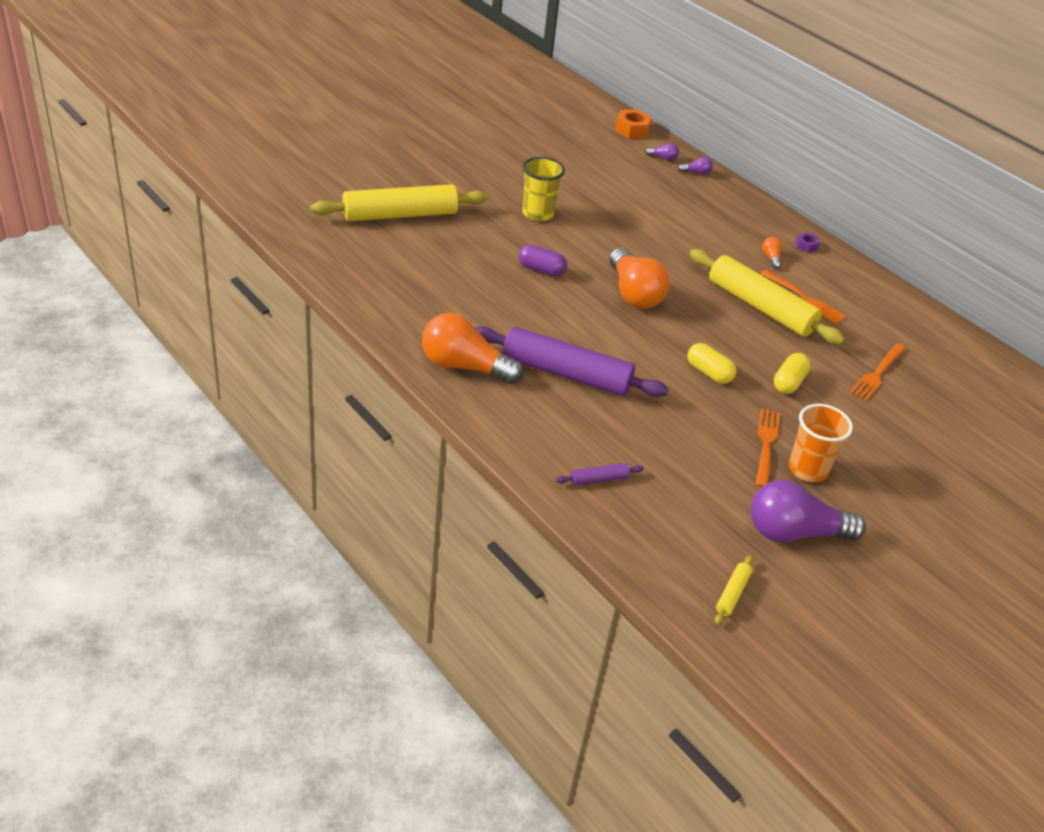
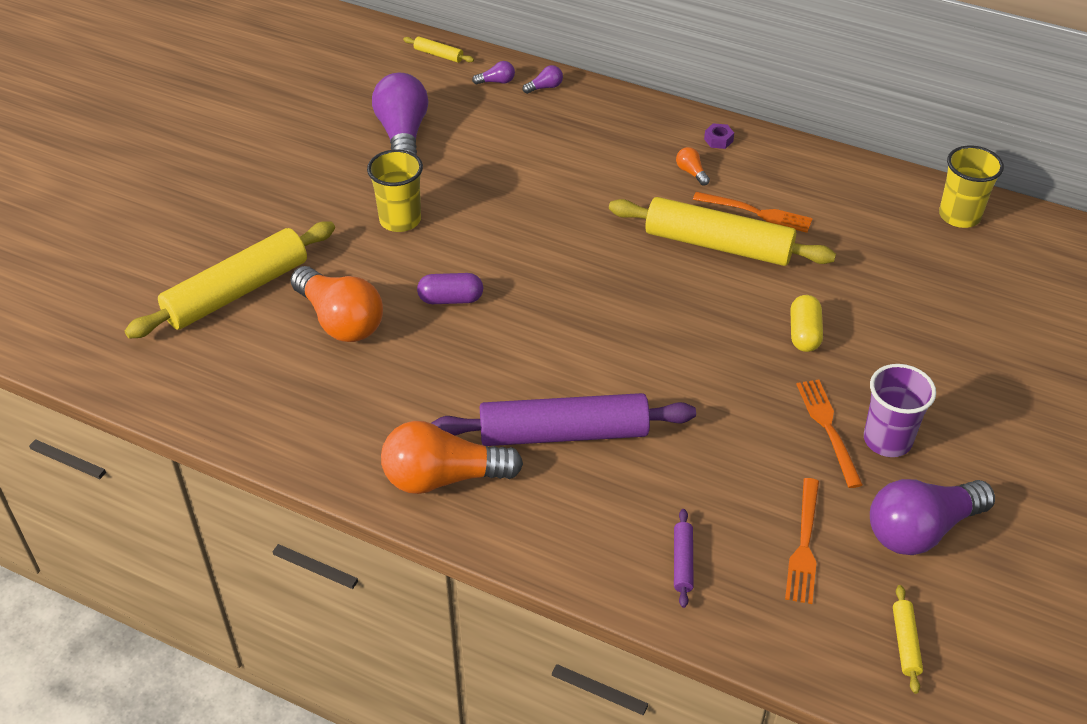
camera: 20 degrees left, 5 degrees up
(574, 166) = (403, 135): none -> purple light bulb
(599, 479) = (682, 562): purple rolling pin -> purple rolling pin turned 45 degrees counterclockwise
(632, 130) = (438, 55): orange nut -> yellow rolling pin
(634, 293) = (573, 286): orange light bulb -> orange light bulb (340, 320)
(709, 373) = (715, 359): yellow capsule -> none
(807, 469) = (887, 440): orange cup -> purple cup
(877, 374) = (885, 280): orange fork -> orange fork (804, 545)
(968, 356) = (959, 216): none -> yellow cup

